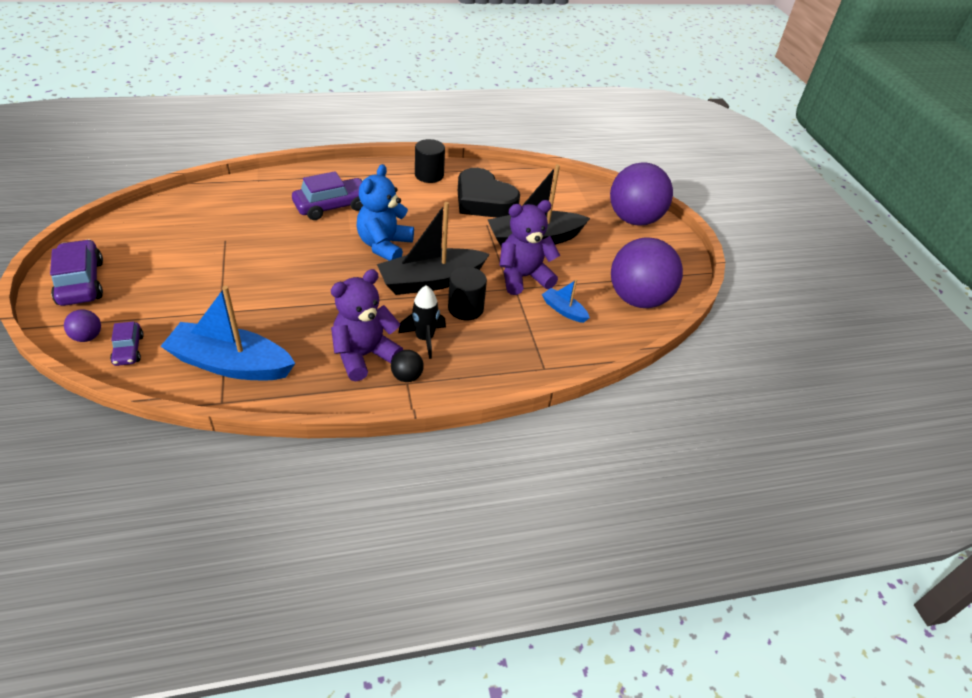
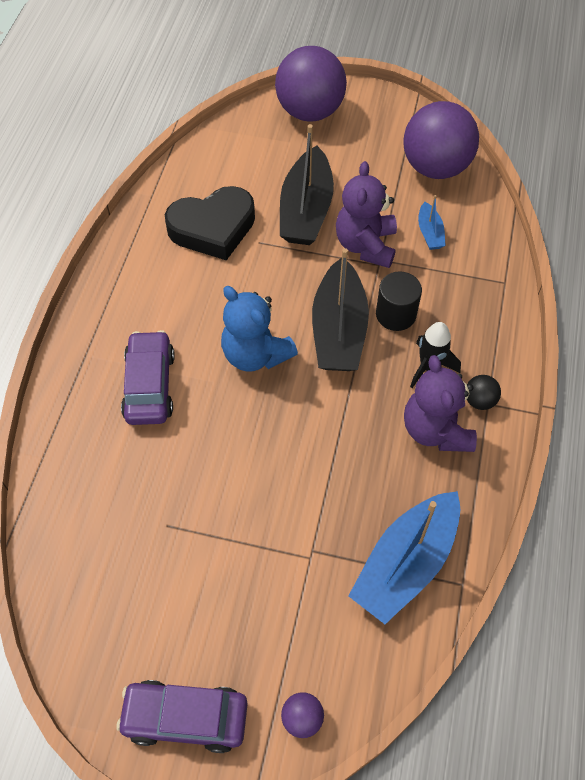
camera: 60 degrees left, 15 degrees up
(128, 350) = (343, 672): purple car -> none
(429, 175) = (132, 262): black cylinder -> none
(564, 310) = (430, 233): blue boat -> blue boat turned 75 degrees counterclockwise

